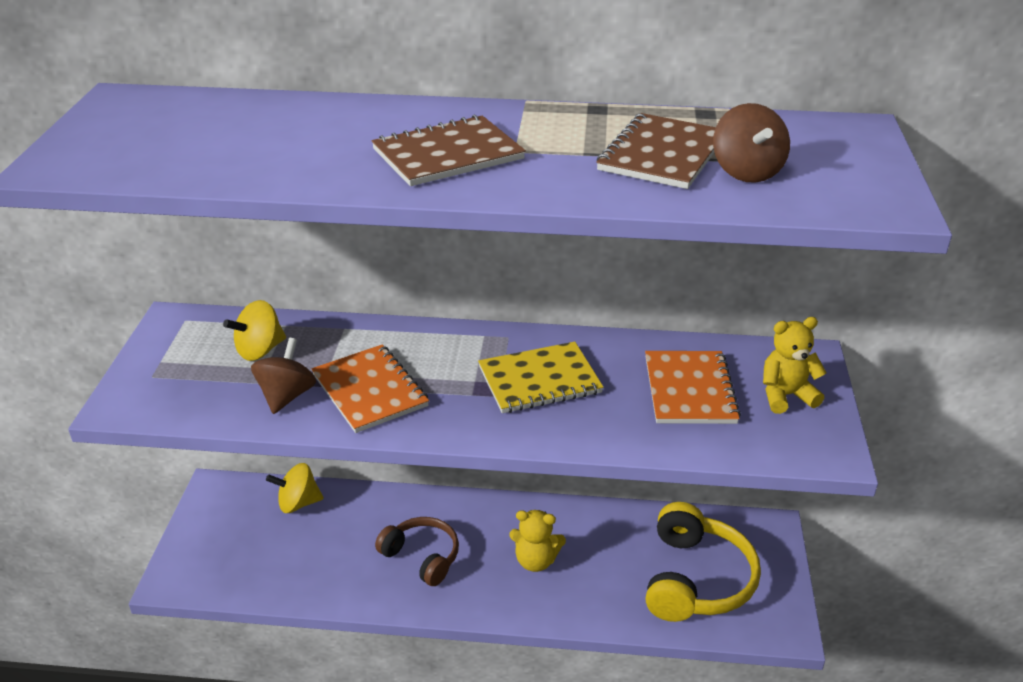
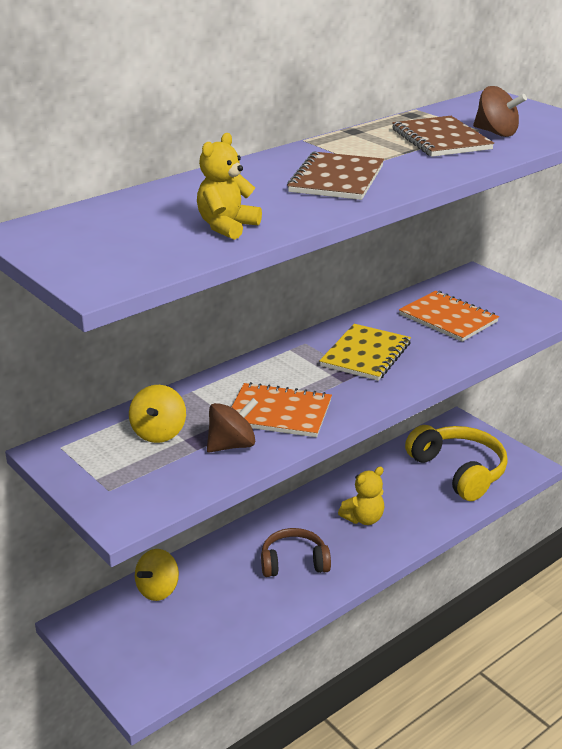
camera: 45 degrees left, 5 degrees down
(286, 396) = (232, 445): brown spinning top -> brown spinning top turned 90 degrees clockwise
(786, 395) = (495, 297): yellow teddy bear -> yellow teddy bear (227, 227)

